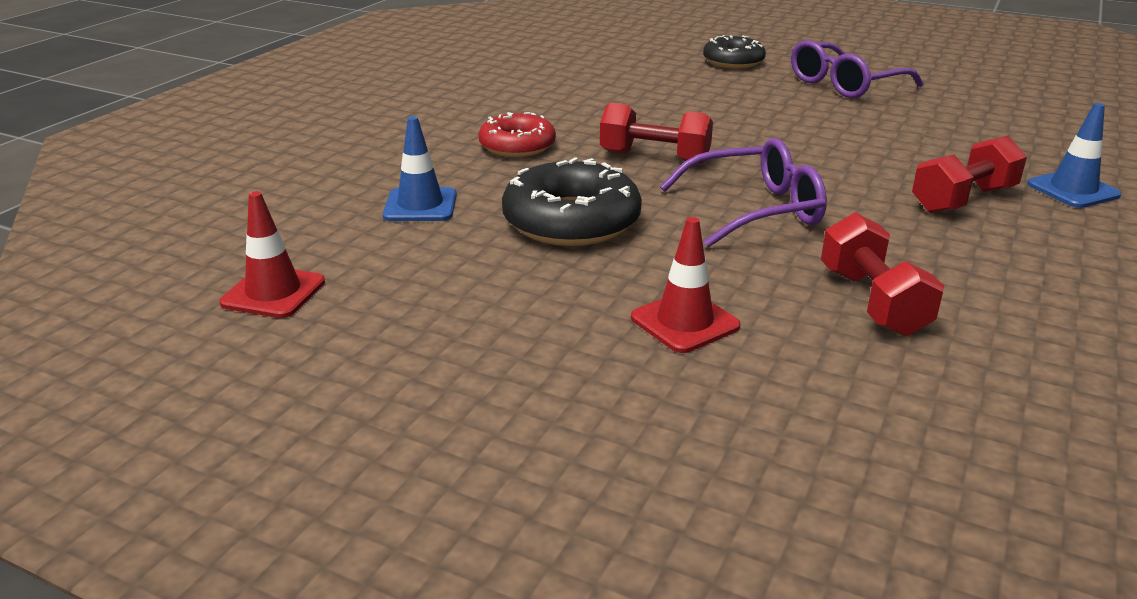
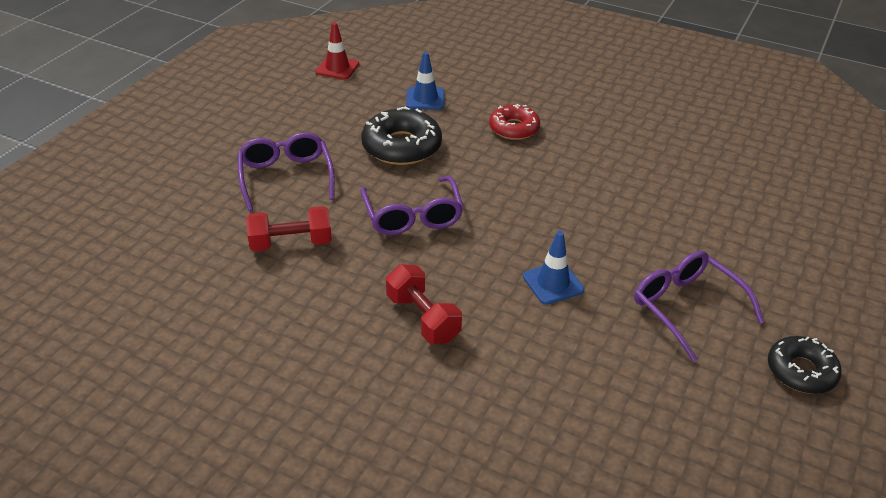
camera: 90 degrees right, 10 degrees up
(654, 157) = (497, 182): red dumbbell -> none
(685, 322) = (286, 177): red traffic cone -> purple glasses
(733, 61) = (736, 244): black donut -> black donut (801, 371)
(1073, 190) = (439, 391): blue traffic cone -> blue traffic cone (553, 283)

